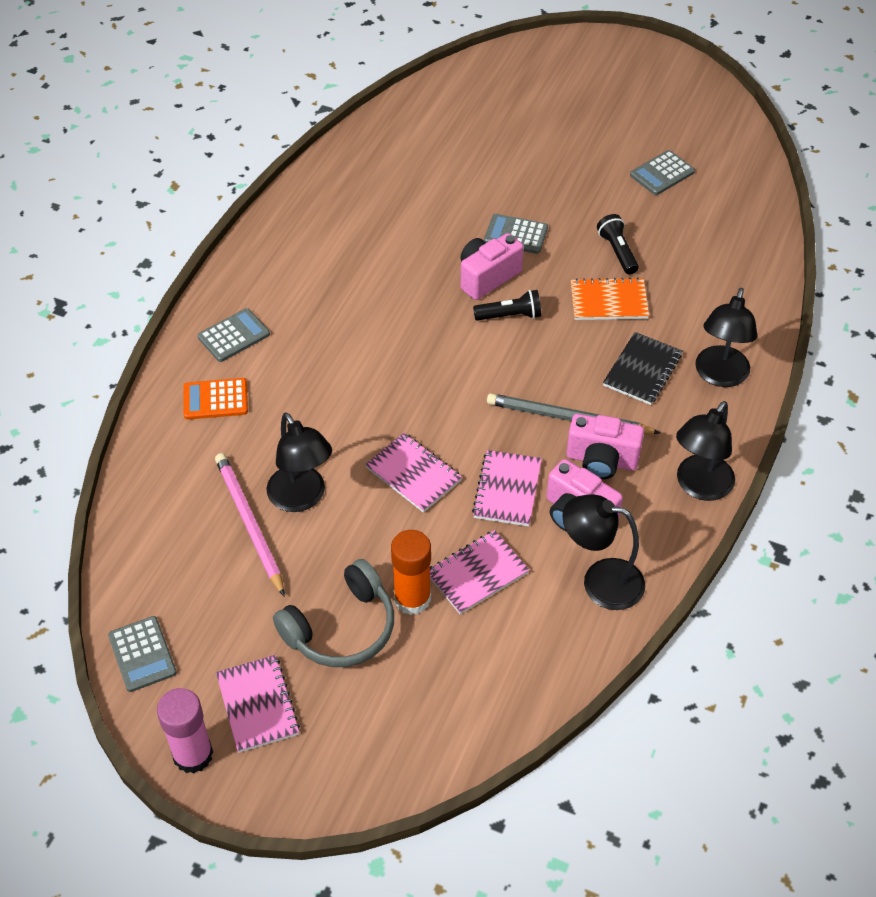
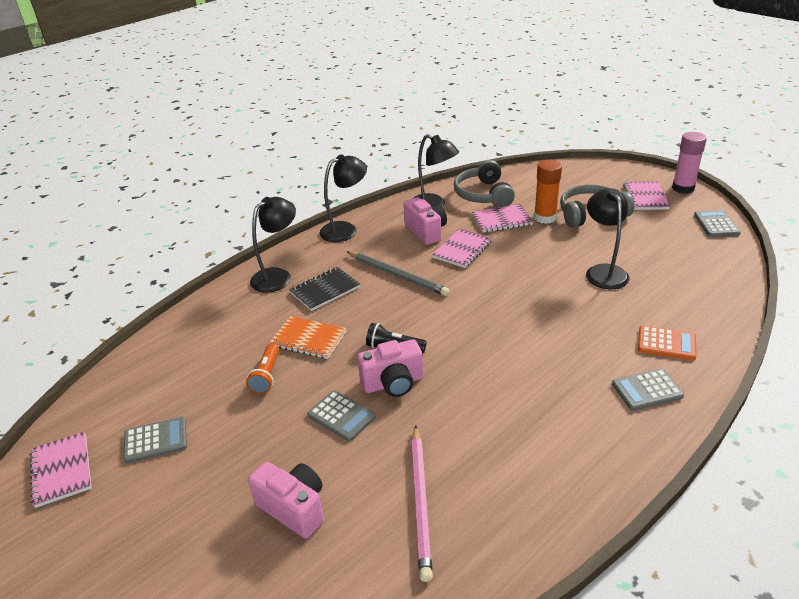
camera: 155 degrees left, 15 degrees down
(249, 524) = (643, 266): pink pencil -> pink pencil (421, 501)
(413, 474) = (520, 268): pink notebook -> pink notebook (62, 470)
(533, 636) = (483, 195): none -> grey headphones
(601, 460) = (393, 251): pink camera -> pink camera (294, 508)
(617, 251) = (266, 376): black flashlight -> orange flashlight

